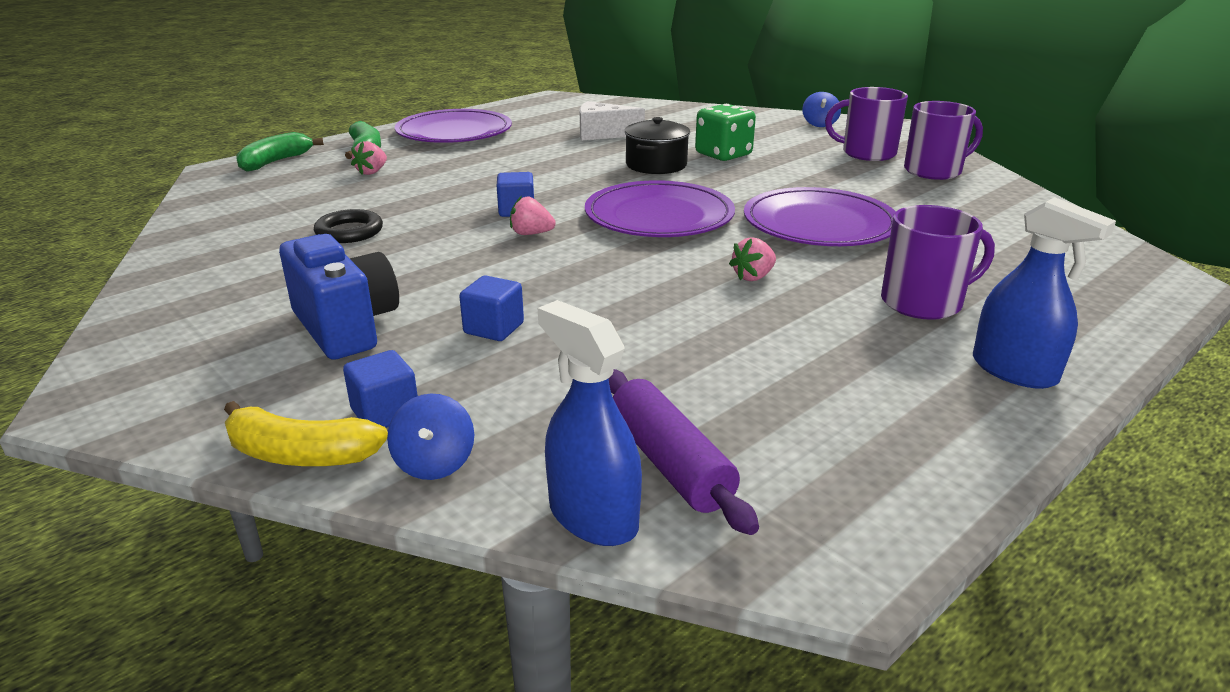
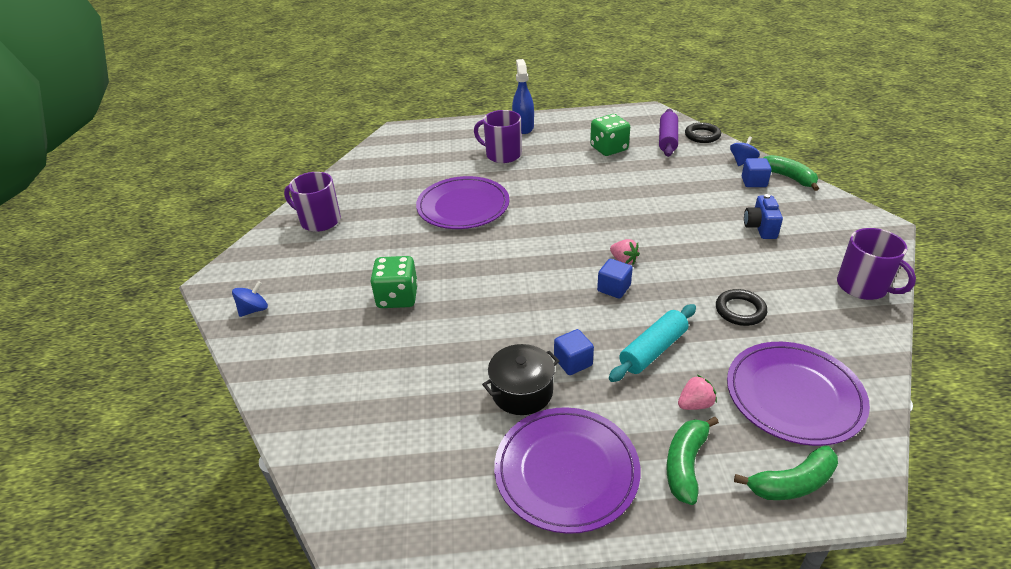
camera: 140 degrees left, 10 degrees up
(300, 454) = (789, 178): yellow banana -> green banana
(346, 327) = (760, 228): blue camera -> blue camera, size x0.64
(433, 186) = (653, 350): none -> turquoise rolling pin
(494, 328) = (690, 203): blue cube -> blue cube (573, 362)
(593, 516) = (702, 135): blue spray bottle -> black ring
(602, 134) = (434, 383): white cheese -> none
(656, 165) = (461, 305): black pot -> black pot (522, 392)
(659, 216) = (534, 246): purple plate -> purple plate (794, 395)
(753, 277) = (547, 188): pink strawberry -> none
(766, 384) = (609, 148): none -> green dice
(867, 153) = (311, 255): purple mug -> purple mug (863, 286)

